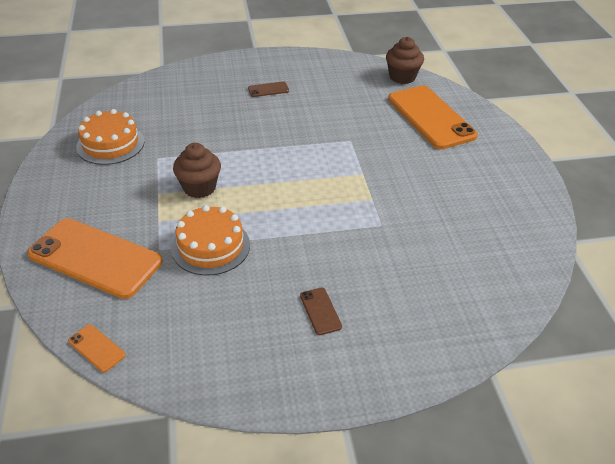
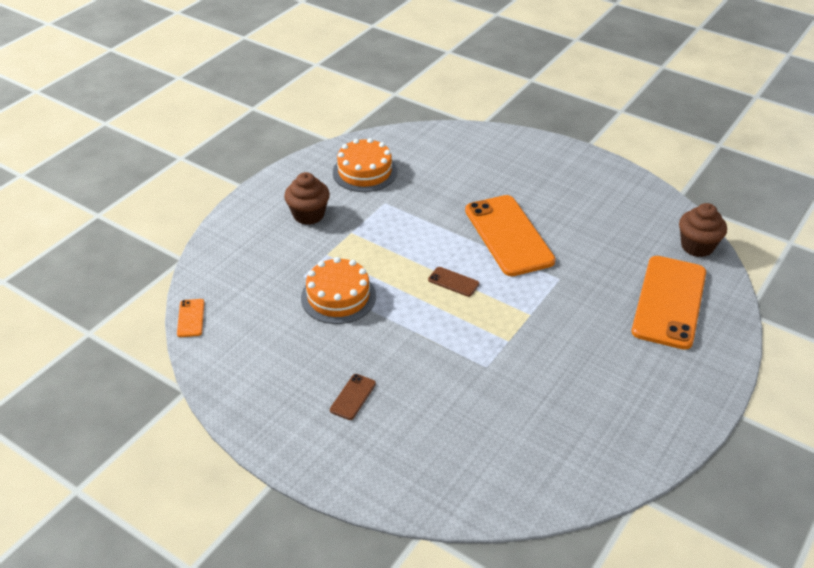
camera: 45 degrees right, 0 degrees up
(95, 258) = (257, 255): orange phone -> orange phone (508, 235)
(199, 187) = (385, 246): brown cupcake -> brown cupcake (308, 215)
(268, 89) = (547, 191): brown phone -> brown phone (453, 282)

